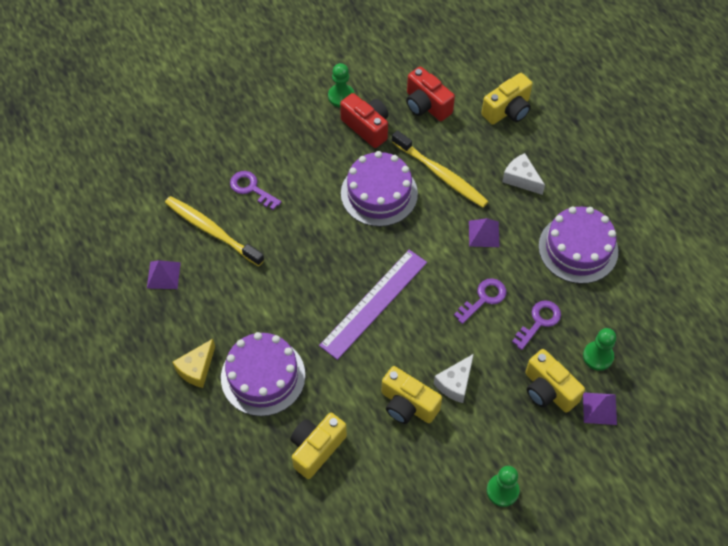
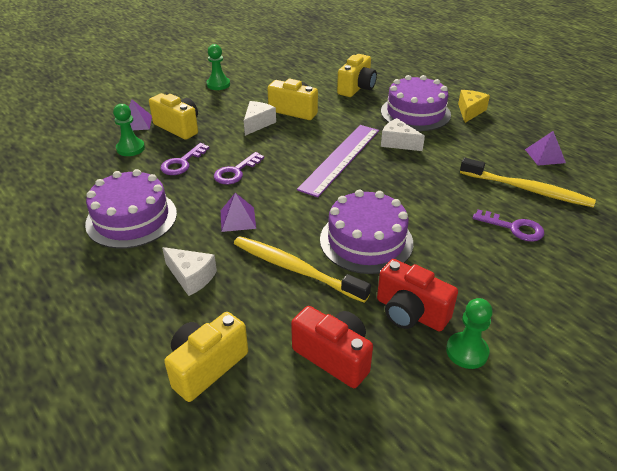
camera: 170 degrees right, 20 degrees down
(305, 320) = (398, 143): none -> white cheese

